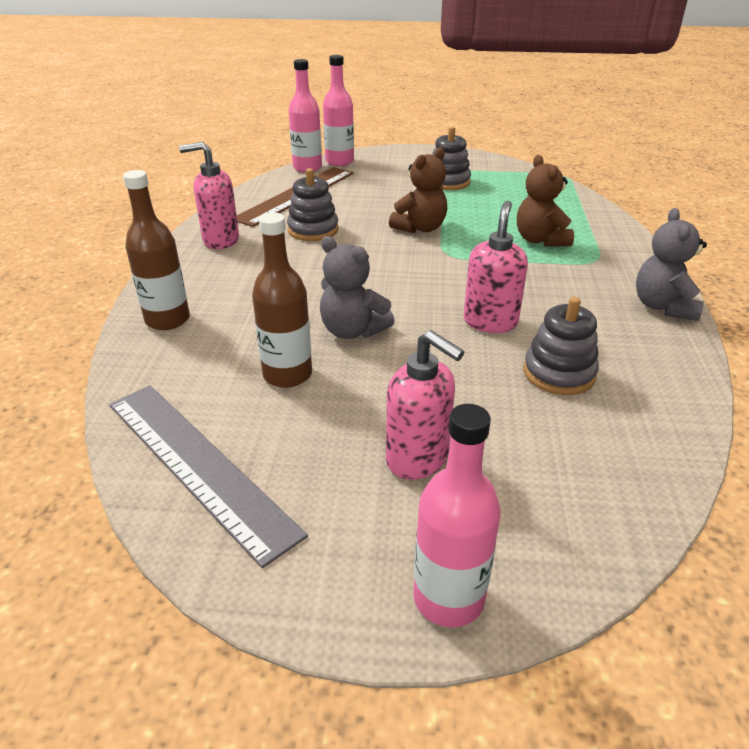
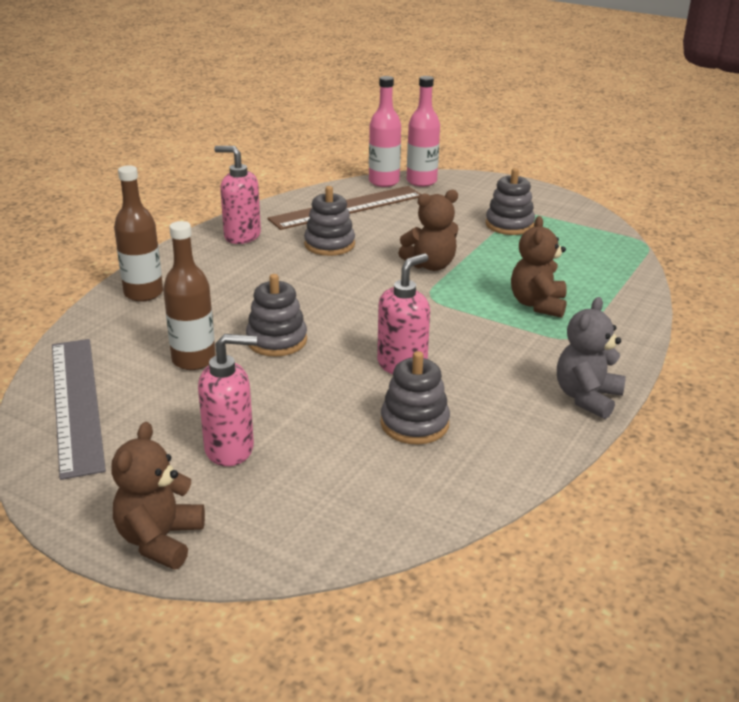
camera: 25 degrees right, 5 degrees down
(352, 331) = (277, 340): grey teddy bear -> grey stacking toy
(418, 459) = (230, 449): pink soap dispenser -> pink soap dispenser turned 75 degrees counterclockwise
(448, 598) = (160, 540): pink bottle -> brown teddy bear

